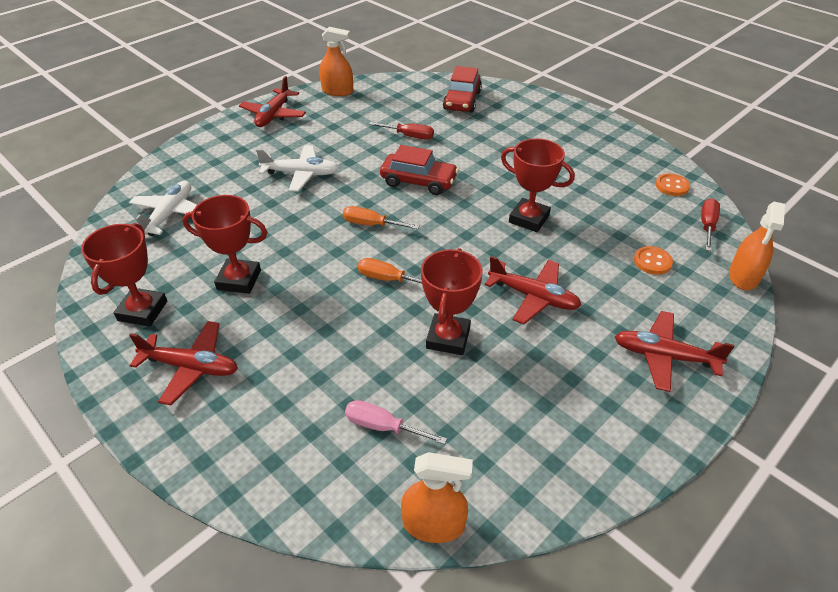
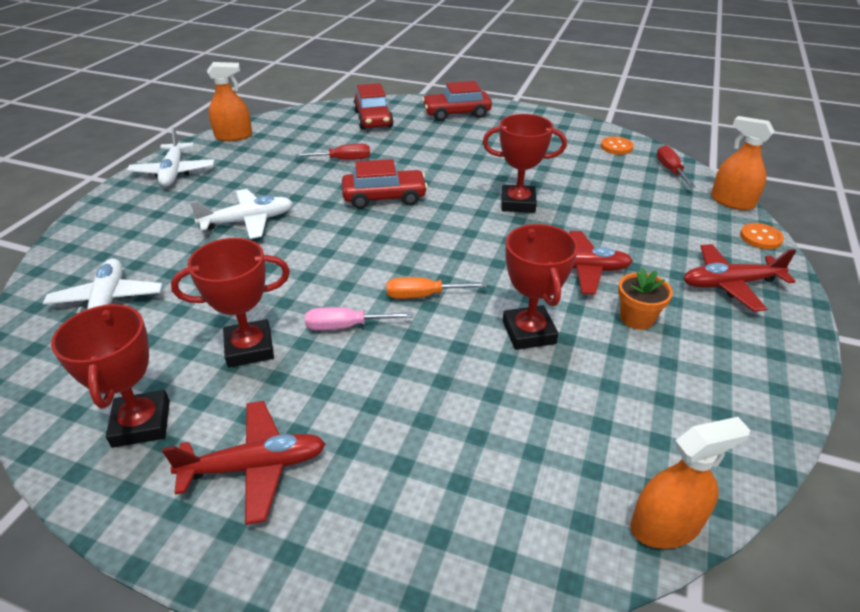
camera: 25 degrees left, 5 degrees down
(273, 115) = (173, 172): red plane -> white plane
(371, 224) = (365, 249): orange screwdriver -> none
(383, 427) = (533, 445): pink screwdriver -> pink screwdriver (346, 326)
(541, 112) = (456, 113): none -> red car
(549, 357) = (636, 318): none -> orange flower pot
(652, 261) = (653, 210): orange button -> orange button (760, 238)
(743, 276) = (732, 202): orange spray bottle -> orange spray bottle turned 135 degrees clockwise

